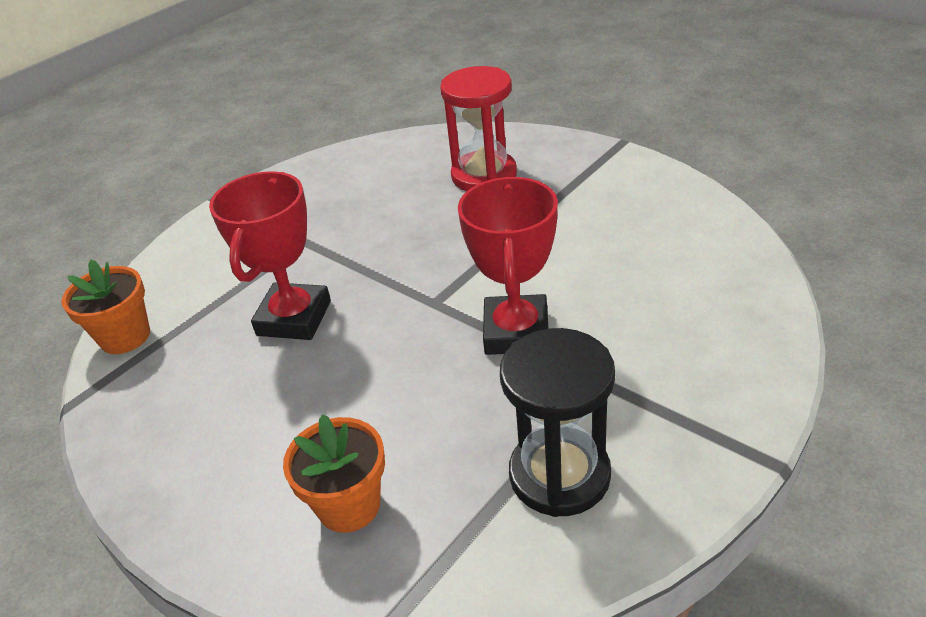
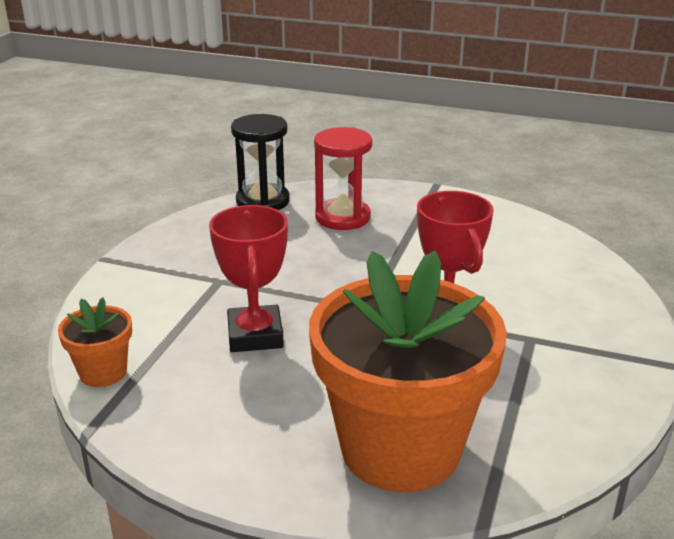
camera: 25 degrees left, 10 degrees down
(349, 505) = (400, 448): orange flower pot -> orange flower pot, size x2.30
(559, 475) = (541, 399): black hourglass -> black hourglass (263, 201)

